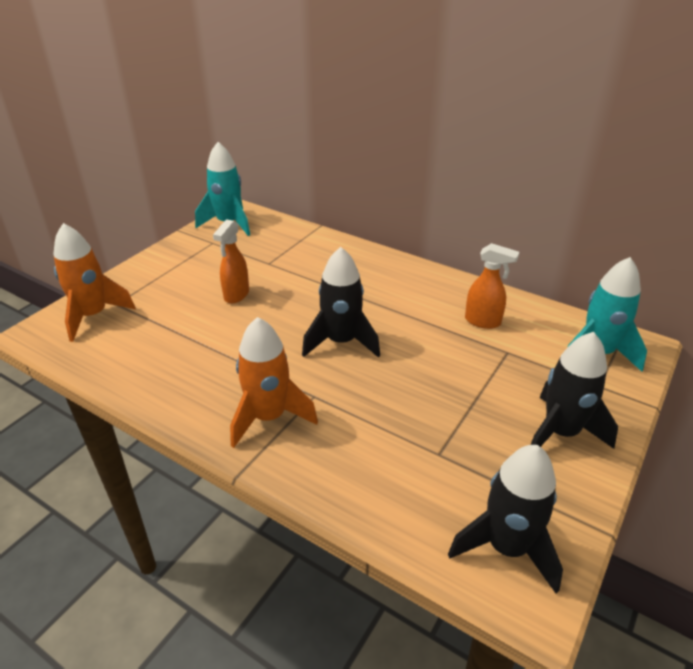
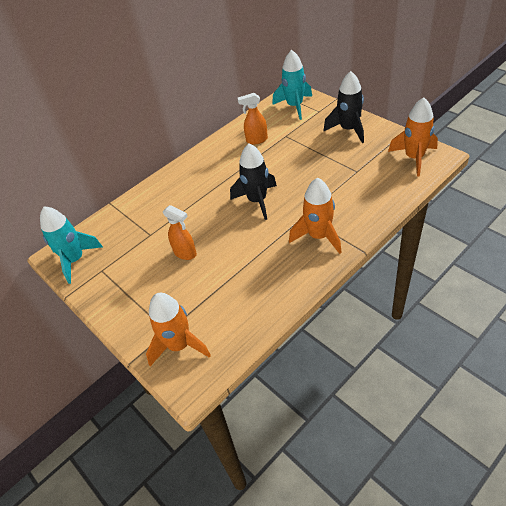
camera: 70 degrees left, 10 degrees up
(483, 321) = (256, 140): orange spray bottle -> orange spray bottle turned 135 degrees counterclockwise
(506, 547) = (414, 158): black rocket -> orange rocket

